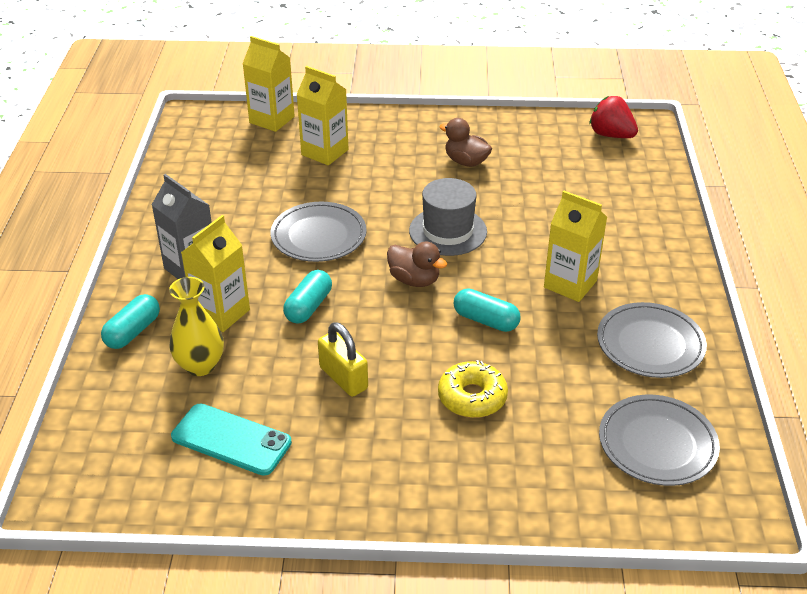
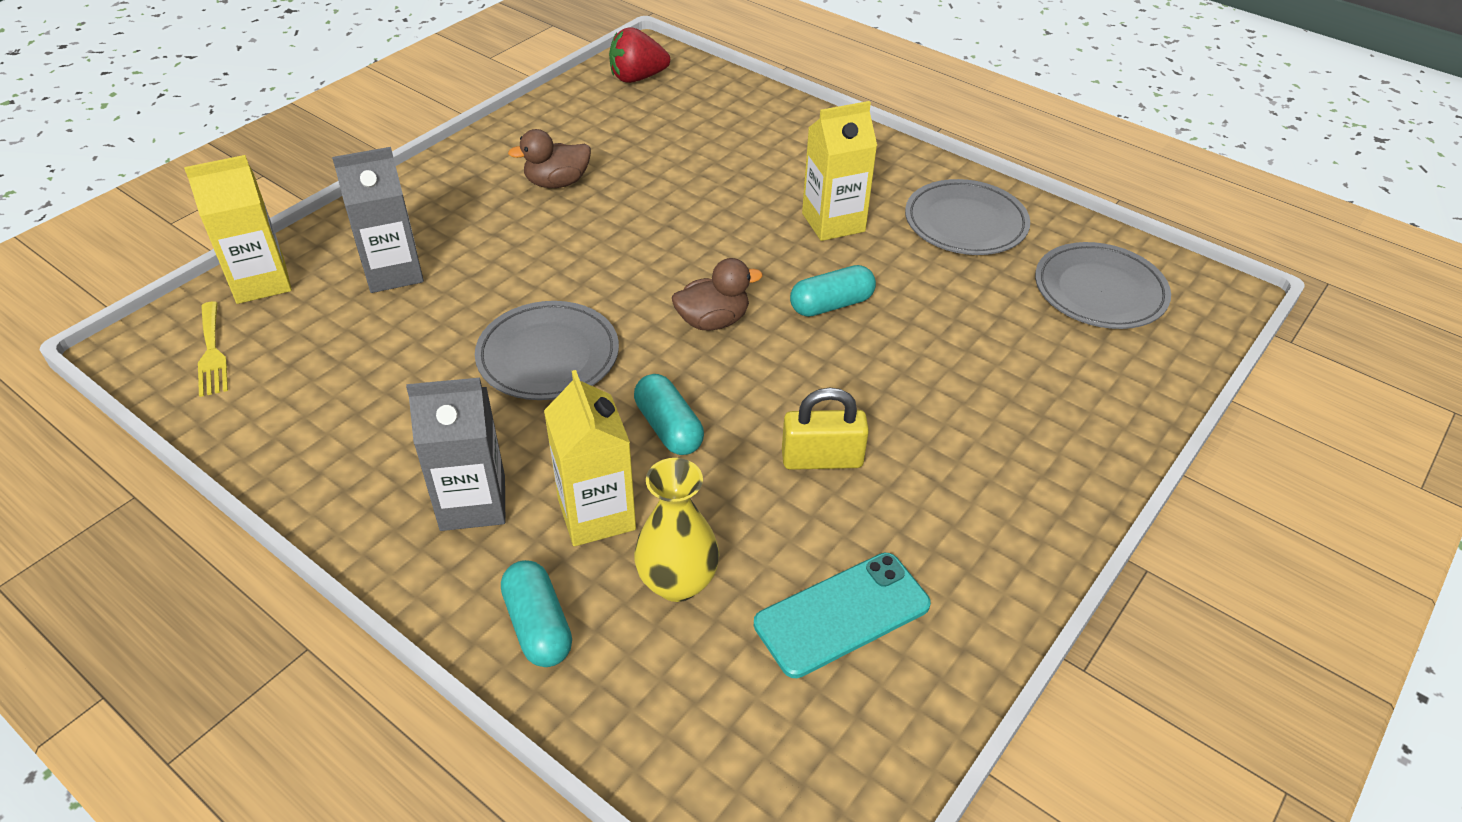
camera: 55 degrees left, 5 degrees up
(210, 136) = (212, 353): none -> yellow fork
(325, 152) = (393, 272): yellow carton -> grey carton
(448, 231) = (659, 256): grey hat -> none
(472, 397) = (939, 375): yellow donut -> none

